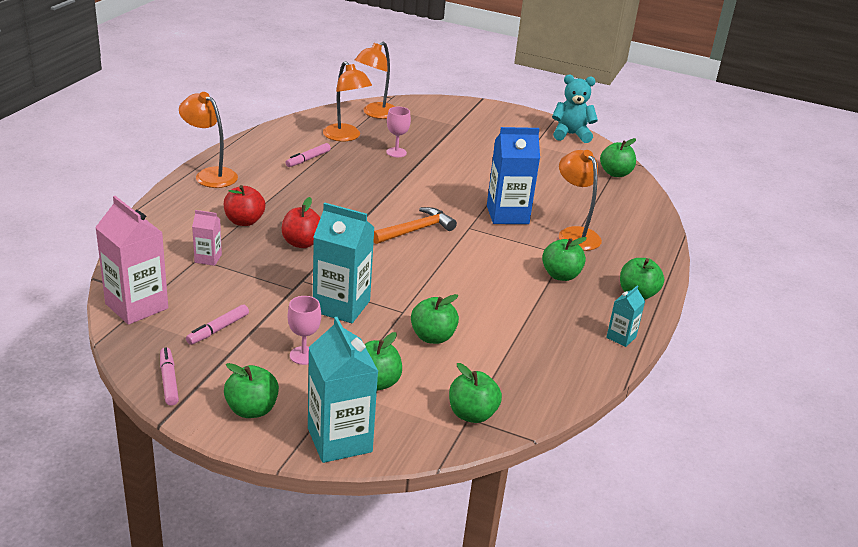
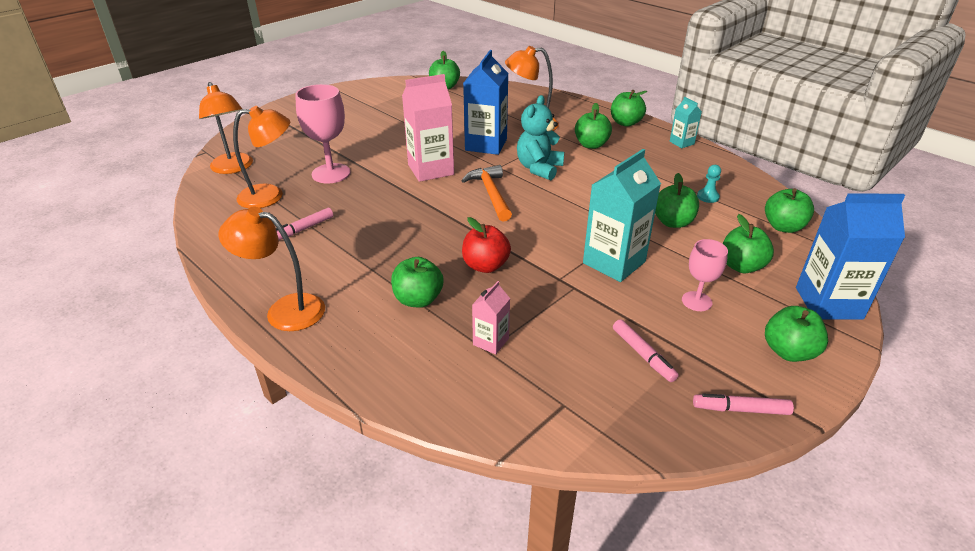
camera: 65 degrees left, 5 degrees up
(136, 306) = (581, 420): pink carton -> pink carton (431, 170)
(210, 175) = (284, 310): orange lamp -> orange lamp turned 45 degrees clockwise
(244, 221) = (418, 299): red apple -> green apple
(308, 159) = (302, 229): pink marker -> pink marker turned 75 degrees clockwise
(339, 440) = (828, 303): turquoise carton -> blue carton
(396, 152) = (331, 173): pink goblet -> pink goblet, size x1.69
(502, 359) = (708, 197): none -> turquoise pawn
(571, 135) = (366, 87): turquoise teddy bear -> turquoise teddy bear (539, 168)

